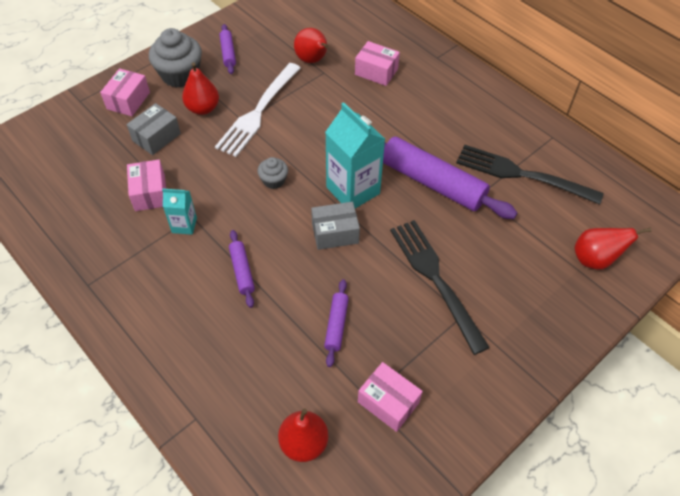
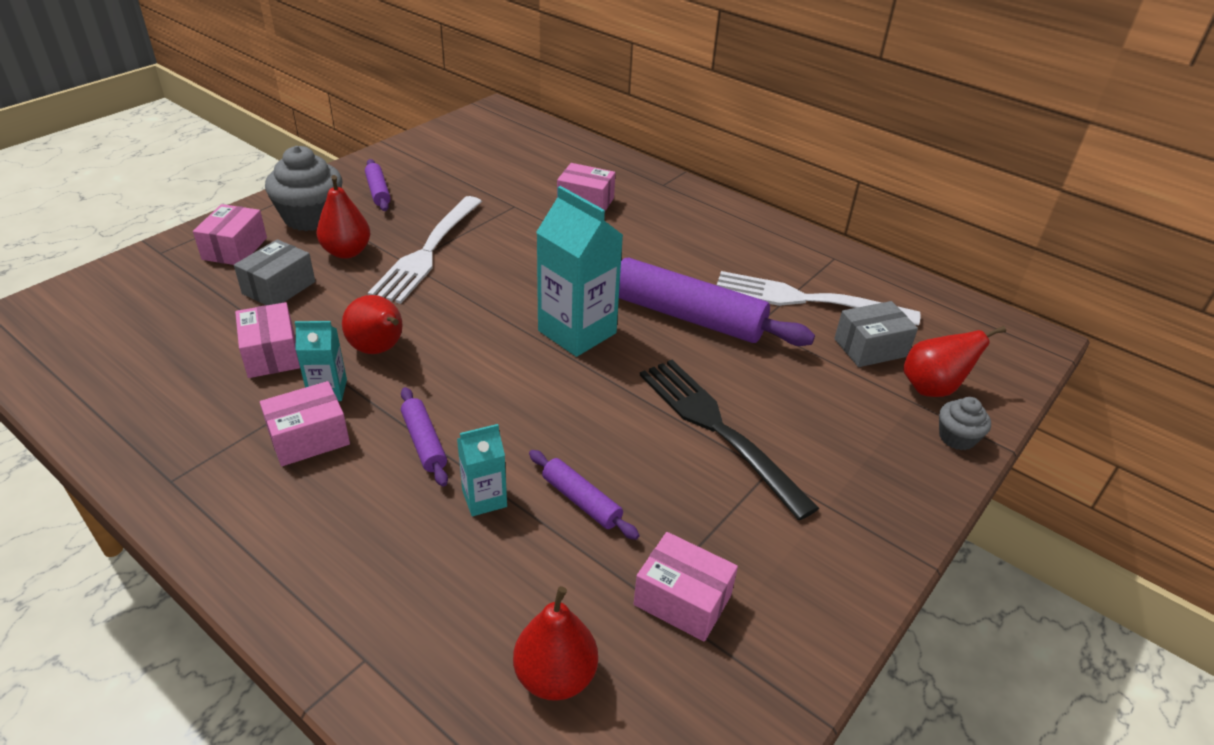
camera: 10 degrees left, 15 degrees down
(171, 261) = (309, 438): none -> pink box
(274, 180) = (459, 327): grey cupcake -> grey cupcake (957, 437)
(275, 317) = (484, 498): none -> turquoise carton
(312, 60) = (497, 194): red pear -> red pear (379, 349)
(335, 233) = (559, 384): grey box -> grey box (870, 348)
(336, 325) = (581, 501): purple rolling pin -> purple rolling pin turned 45 degrees counterclockwise
(522, 174) = (806, 300): black fork -> white fork

